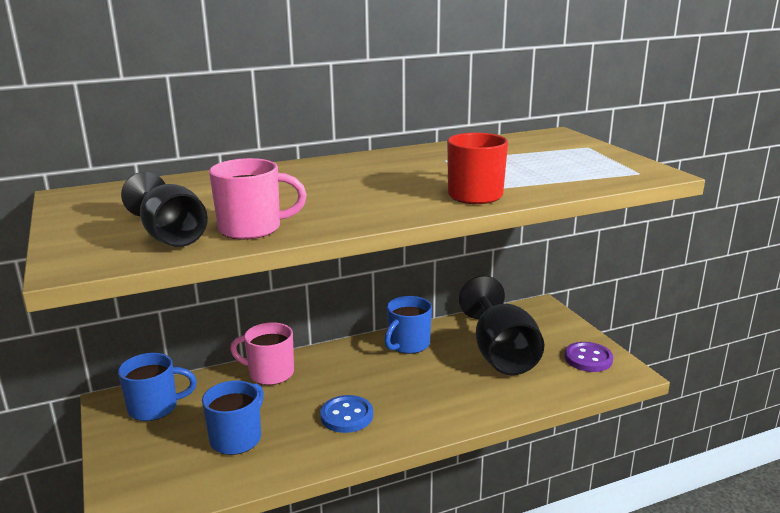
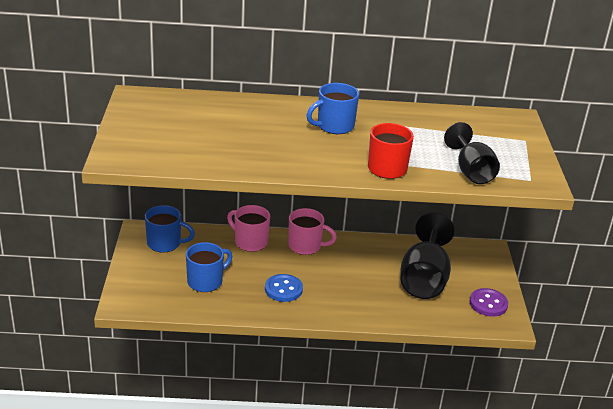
camera: 20 degrees right, 10 degrees up
(170, 236) = (175, 151): black goblet -> black goblet (471, 171)
(252, 229) = (224, 158): pink mug -> pink mug (305, 246)
(408, 345) = (360, 250): blue mug -> blue mug (334, 126)

